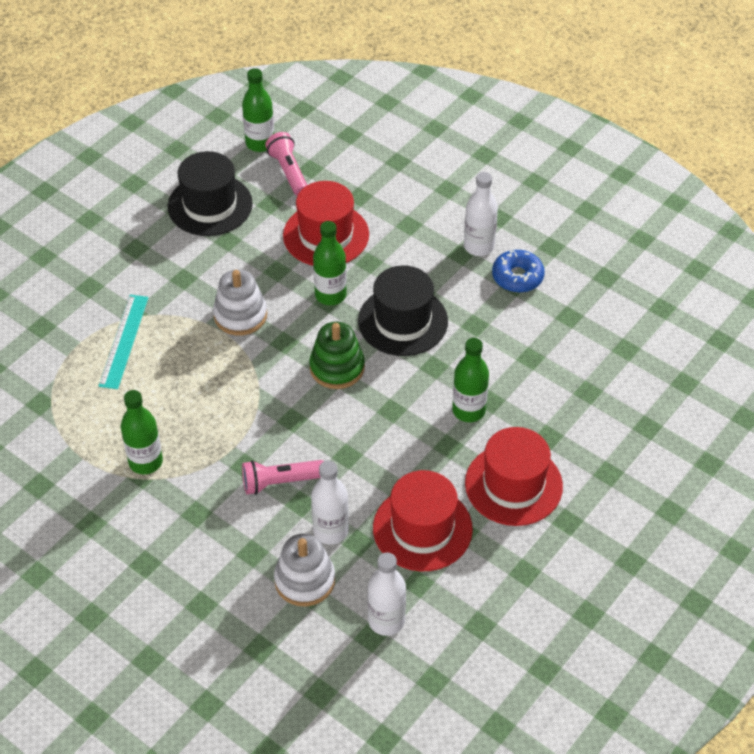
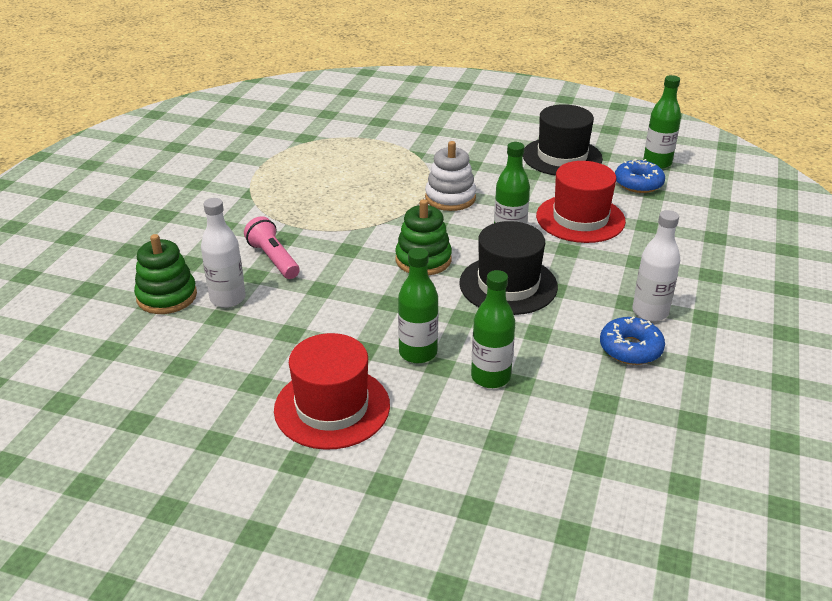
camera: 70 degrees right, 15 degrees down
(123, 341) = (386, 155): turquoise ruler -> none
(145, 462) = (268, 191): green bottle -> green bottle (490, 377)
(289, 172) = (638, 183): pink flashlight -> blue donut
(304, 580) = (167, 296): white stacking toy -> green stacking toy
(386, 621) = (129, 355): white bottle -> none
(422, 528) = (249, 354): red hat -> none

